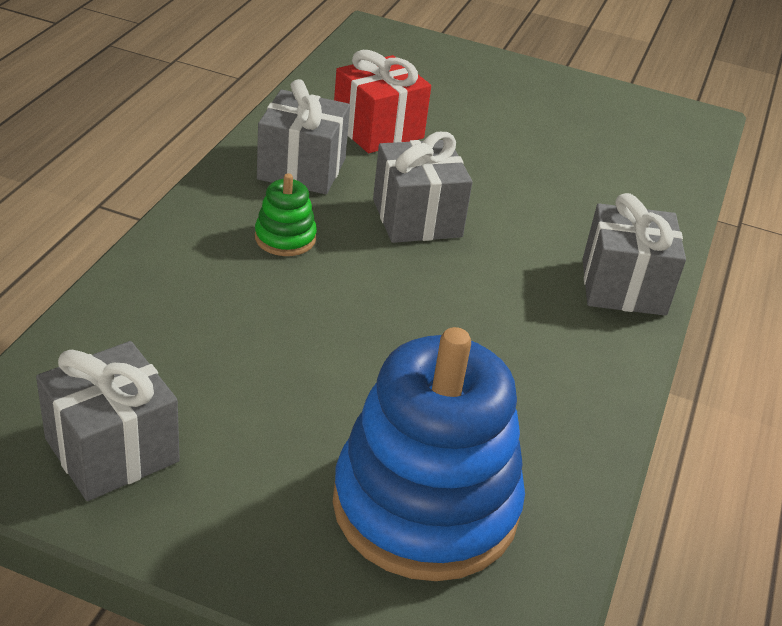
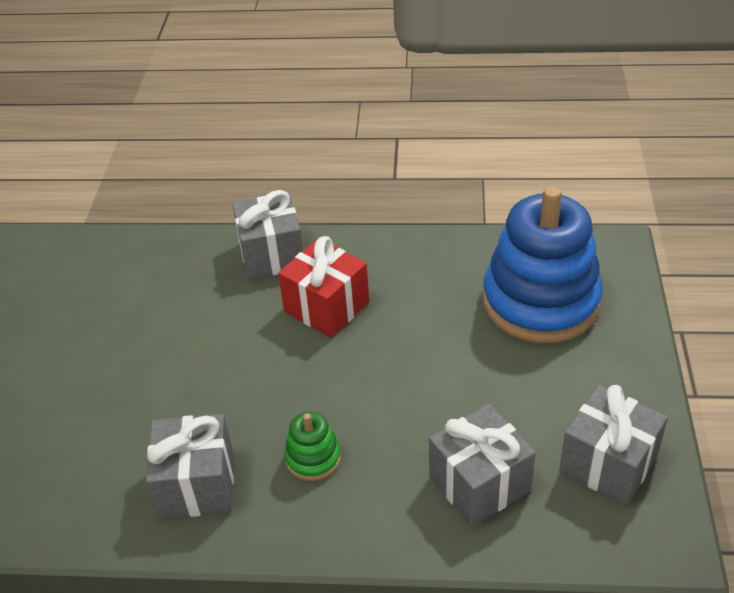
camera: 100 degrees left, 5 degrees up
(378, 130) = (100, 450): red gift -> red gift (326, 307)
(417, 218) = (240, 383): grey gift -> grey gift (479, 483)

